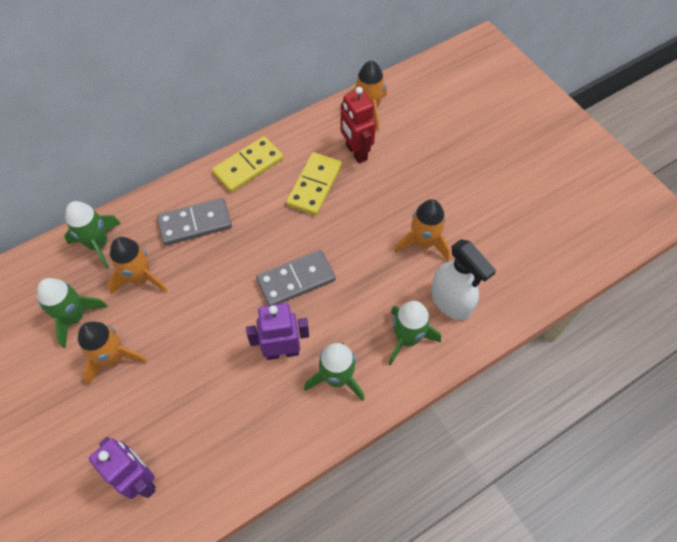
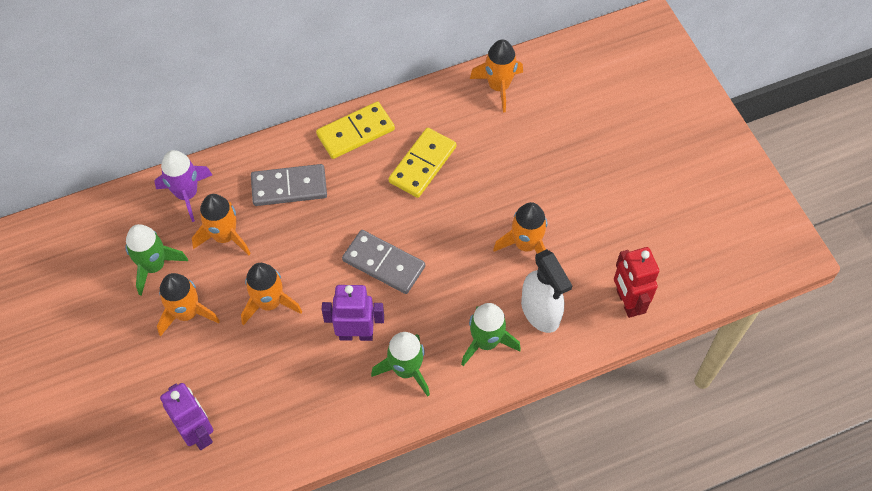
camera: 10 degrees right, 0 degrees up
(98, 244) = (187, 194): green rocket -> purple rocket
(193, 334) = (269, 303): none -> orange rocket
(296, 280) = (383, 264): grey domino -> grey domino turned 45 degrees clockwise
(356, 152) = (475, 134): red robot -> red robot (627, 302)

